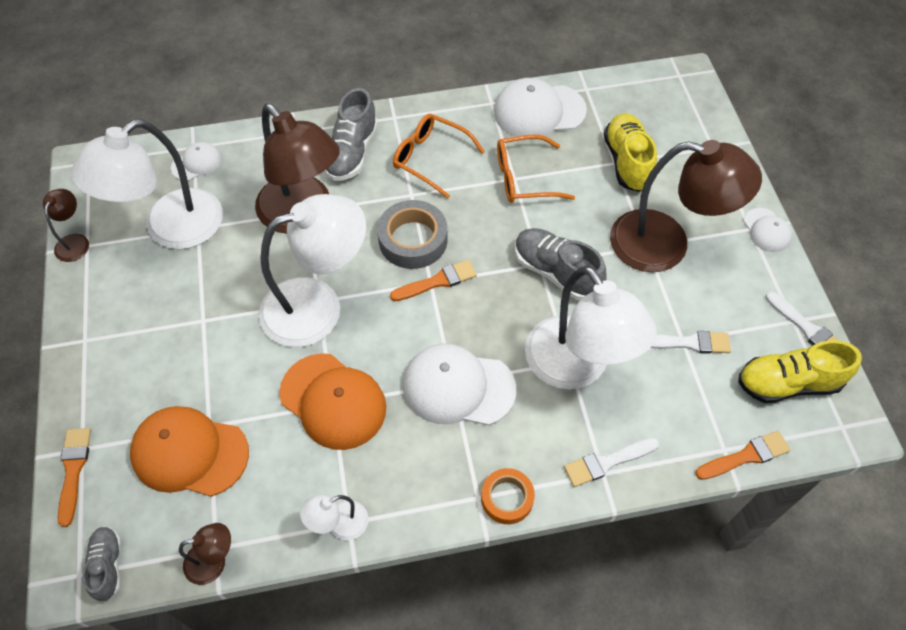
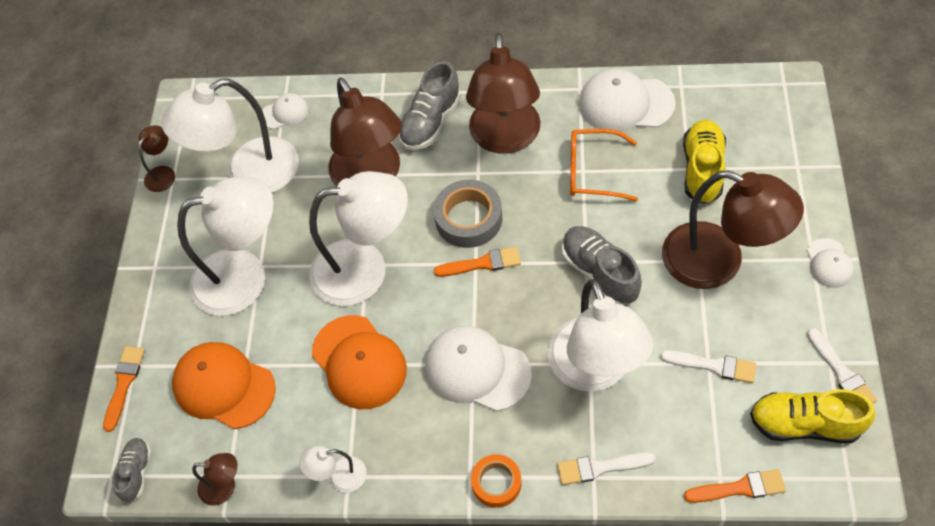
camera: 20 degrees right, 0 degrees up
(189, 334) = (245, 277): none -> white lamp
(431, 158) = (505, 139): orange glasses -> brown lamp

